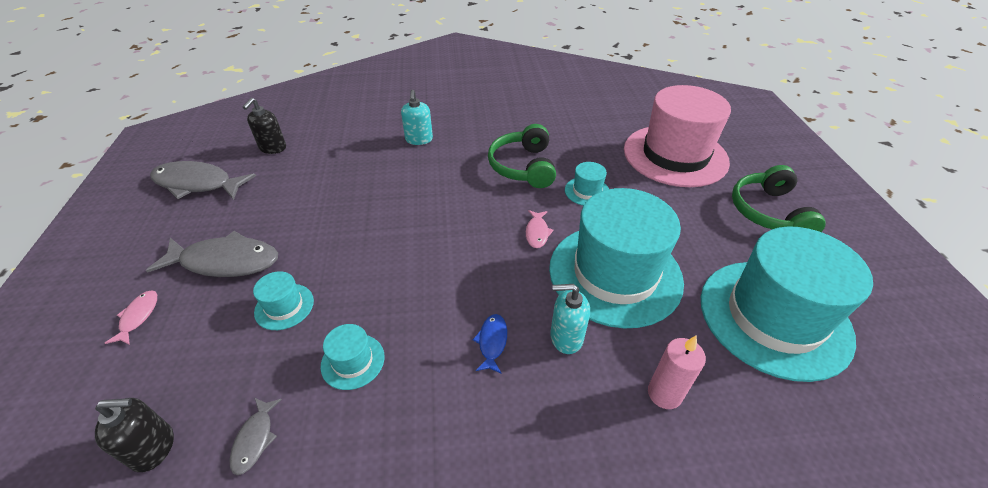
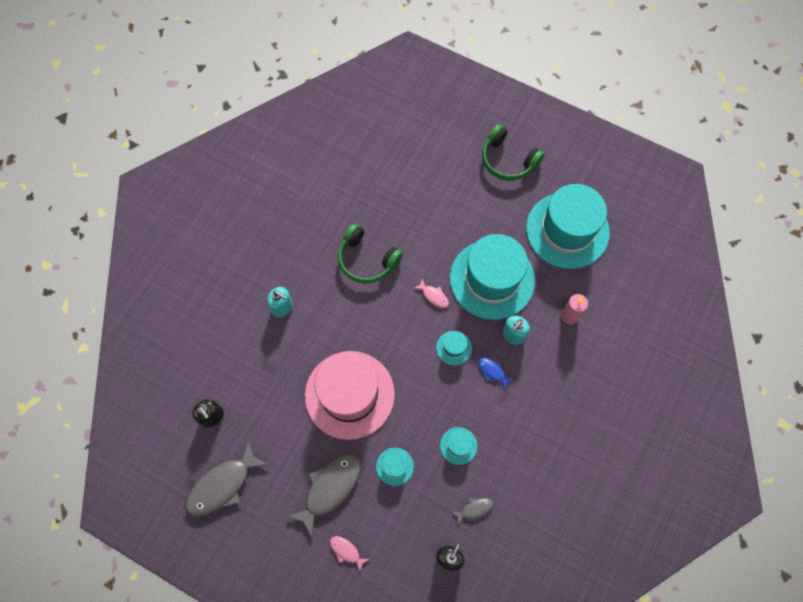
camera: 55 degrees left, 25 degrees up
(255, 439) = (474, 509): grey fish -> grey fish turned 60 degrees counterclockwise
(587, 191) = (419, 240): turquoise hat -> turquoise hat (453, 348)
(675, 155) = (426, 160): pink hat -> pink hat (349, 394)

